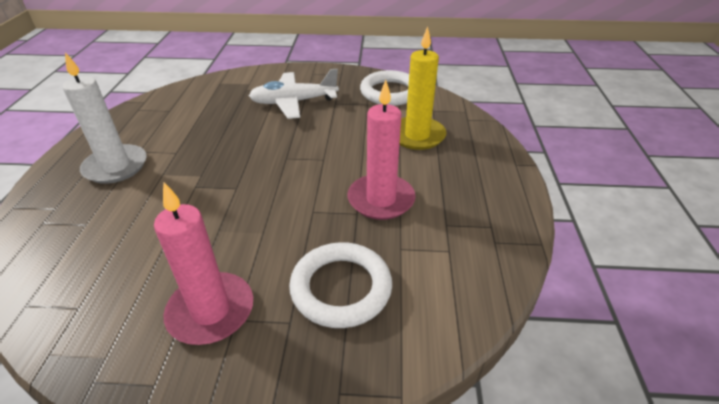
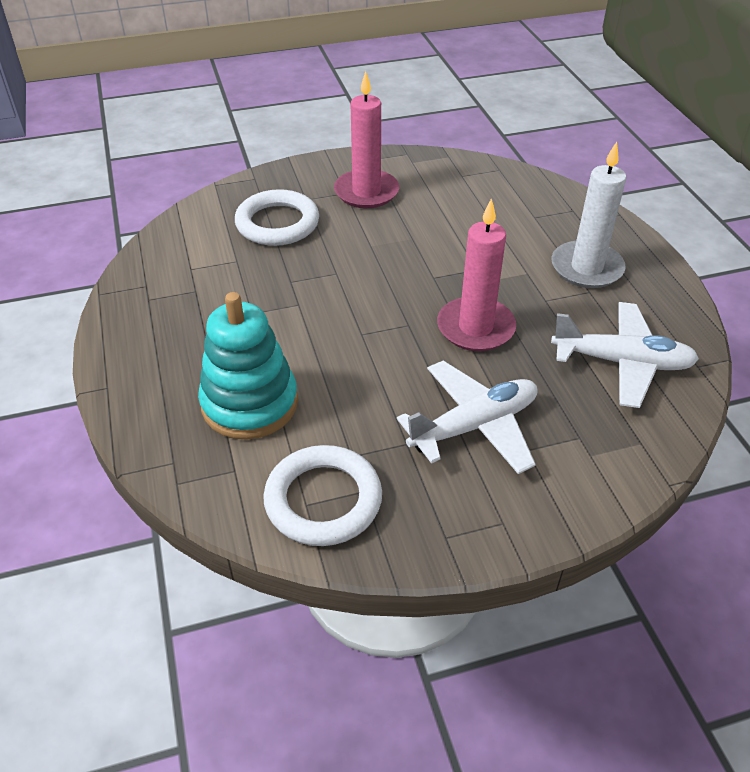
camera: 160 degrees right, 5 degrees up
(181, 111) = (622, 362): none -> white plane
(381, 199) = (270, 300): pink candle -> pink candle (475, 328)
(417, 136) = (250, 403): yellow candle -> turquoise stacking toy

